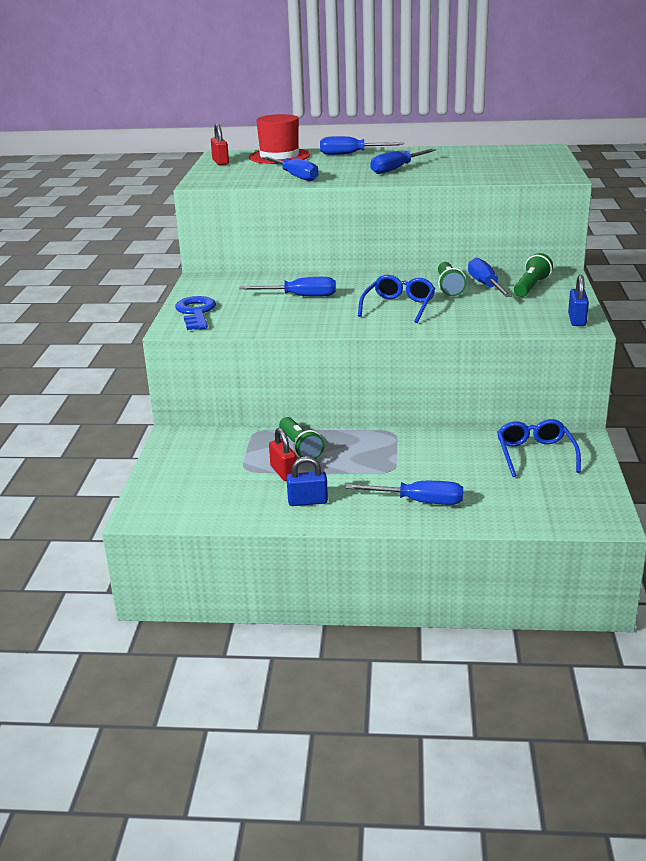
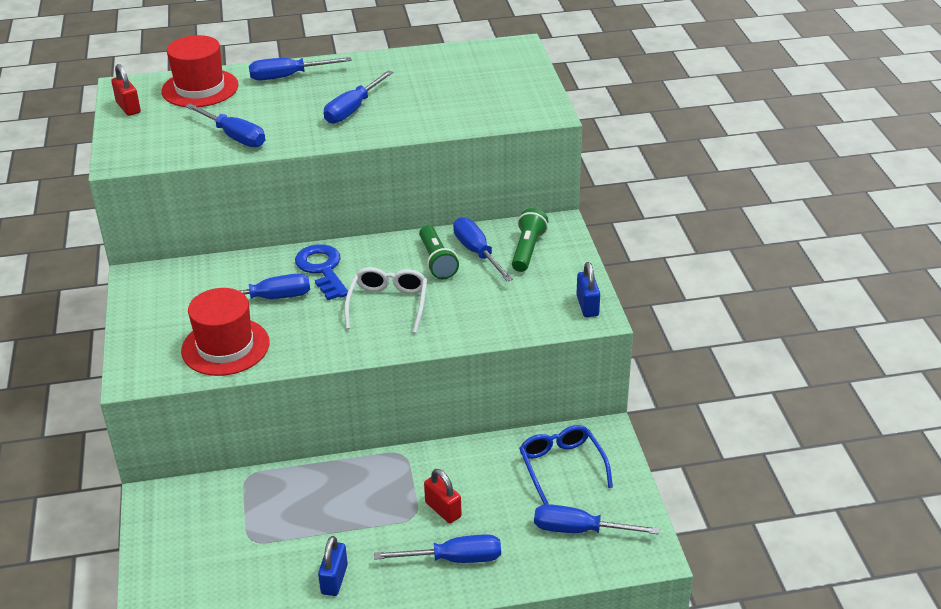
camera: 15 degrees left, 10 degrees up
(196, 312) = (151, 345): blue key -> blue key (322, 269)
(254, 318) = (225, 347): none -> red hat
(283, 472) = (296, 538): red padlock -> red padlock (443, 509)
(300, 448) = (305, 496): green flashlight -> none
(307, 501) = (334, 579): blue padlock -> blue padlock turned 60 degrees counterclockwise
(399, 306) = (388, 304): blue glasses -> white glasses
(541, 497) = (579, 530): none -> blue screwdriver

